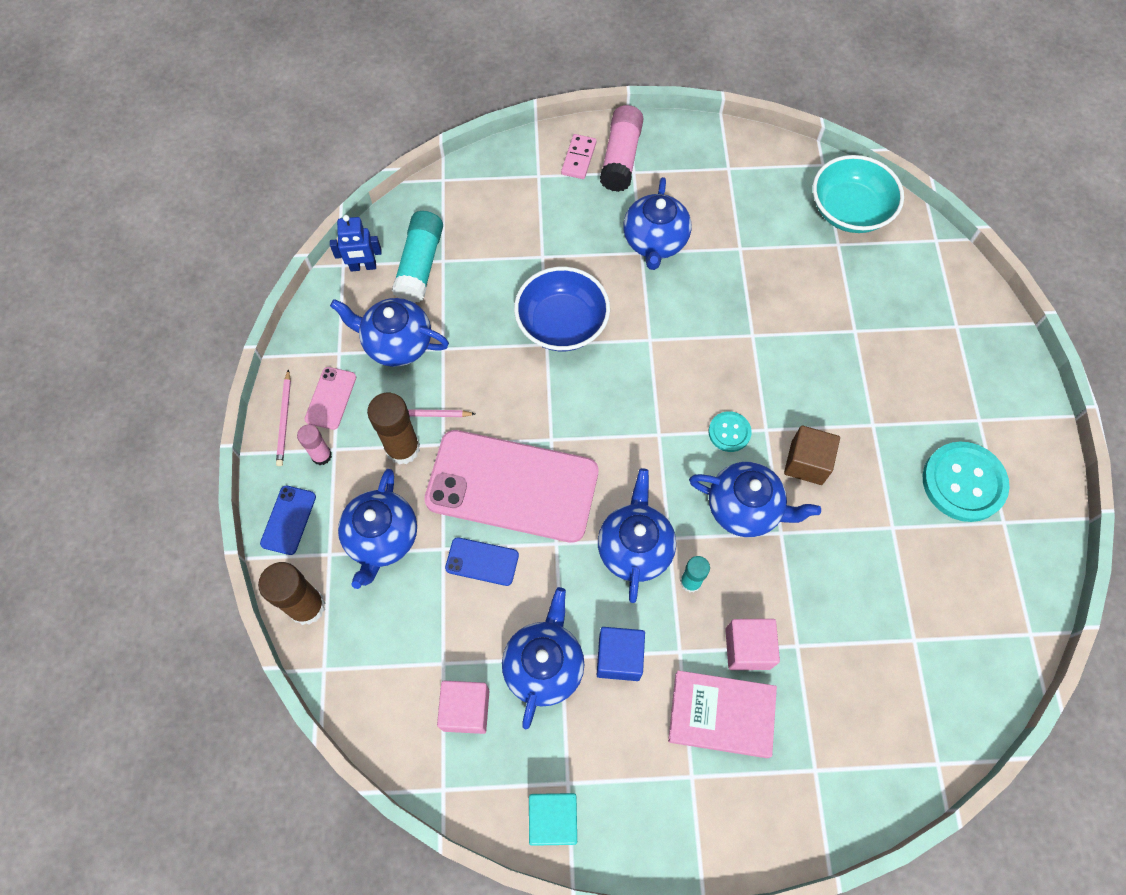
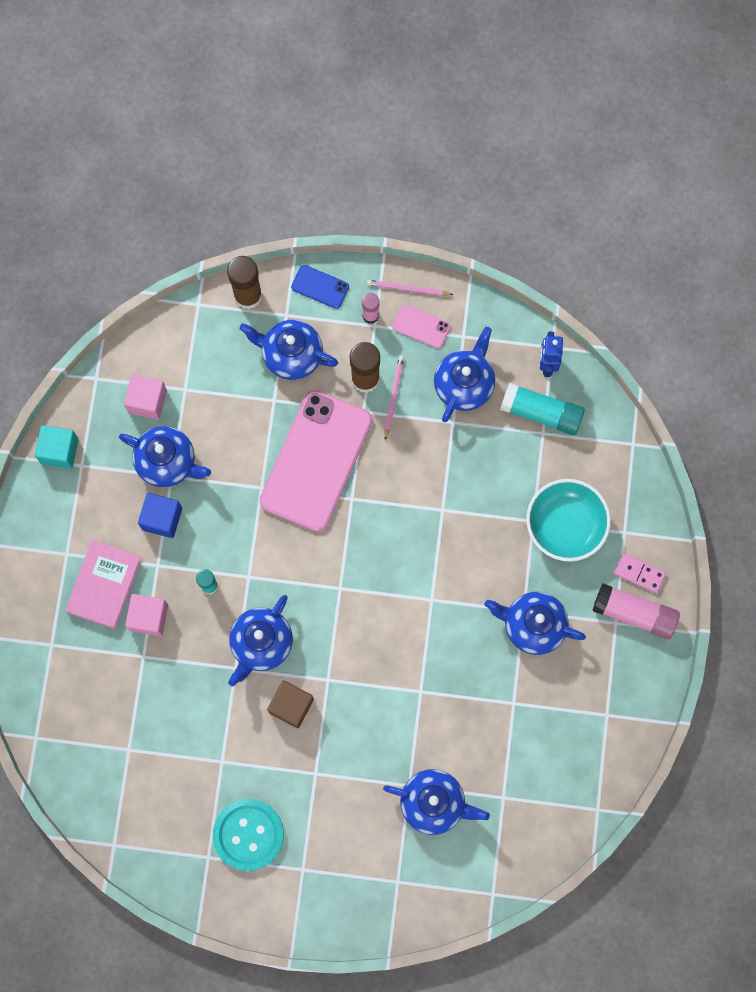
camera: 100 degrees right, 10 degrees up
(482, 561) = (257, 428): blue phone -> none
(562, 324) = (460, 526): blue bowl -> none
(634, 548) = (245, 548): blue teapot -> blue teapot (434, 803)
(729, 432) = (331, 647): turquoise button -> none
(849, 211) = (539, 819): turquoise bowl -> turquoise bowl (565, 525)

